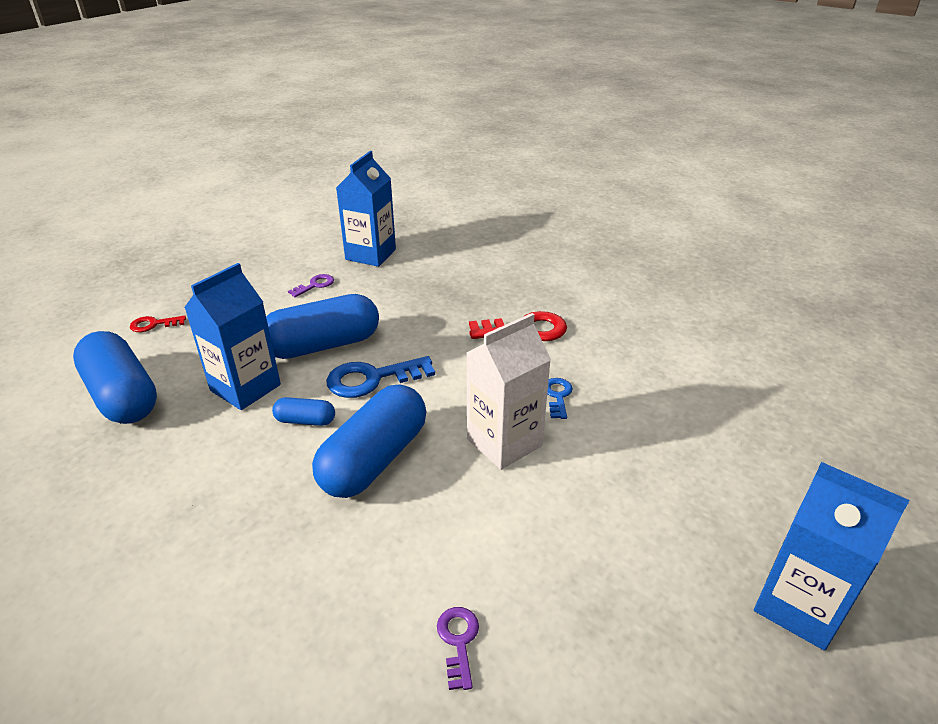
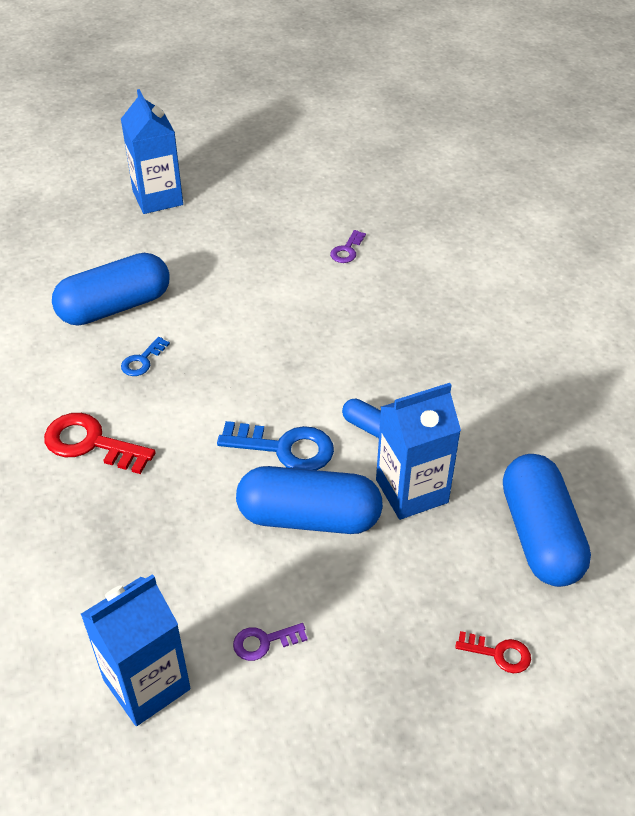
camera: 150 degrees left, 10 degrees up
(374, 459) = (331, 368): blue capsule -> blue capsule (115, 307)
(504, 442) = (223, 341): white carton -> none

